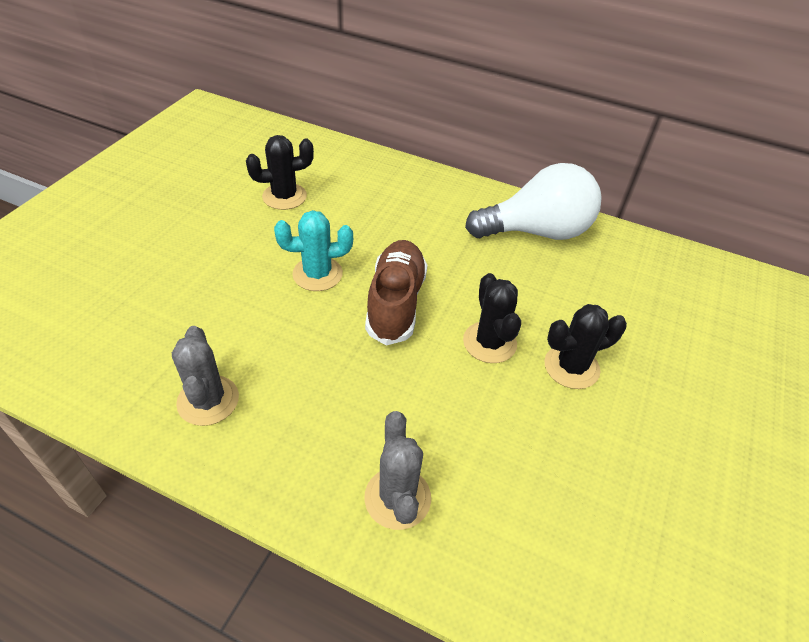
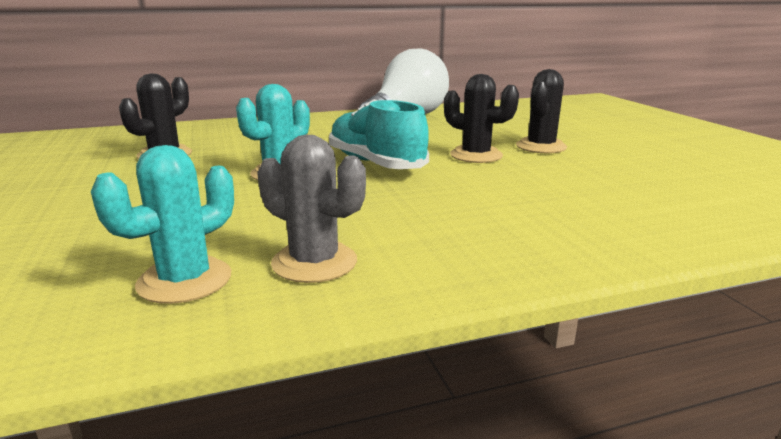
camera: 40 degrees left, 25 degrees down
(140, 367) = (184, 280): none -> turquoise cactus
(395, 303) = (375, 164): brown shoe -> turquoise shoe
(397, 498) = (580, 228): grey cactus -> none

